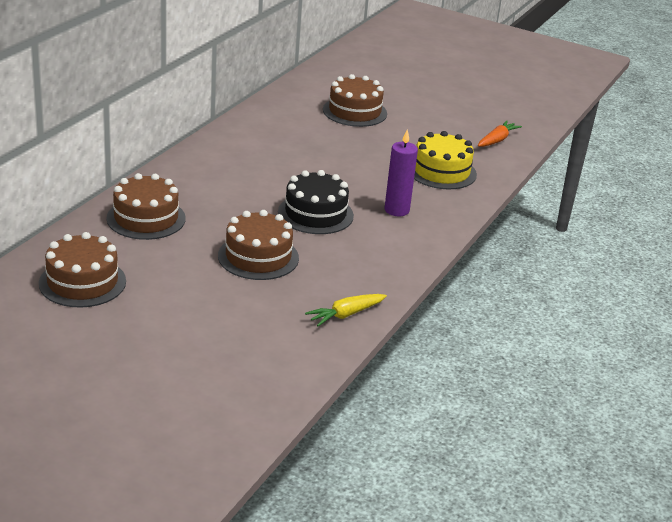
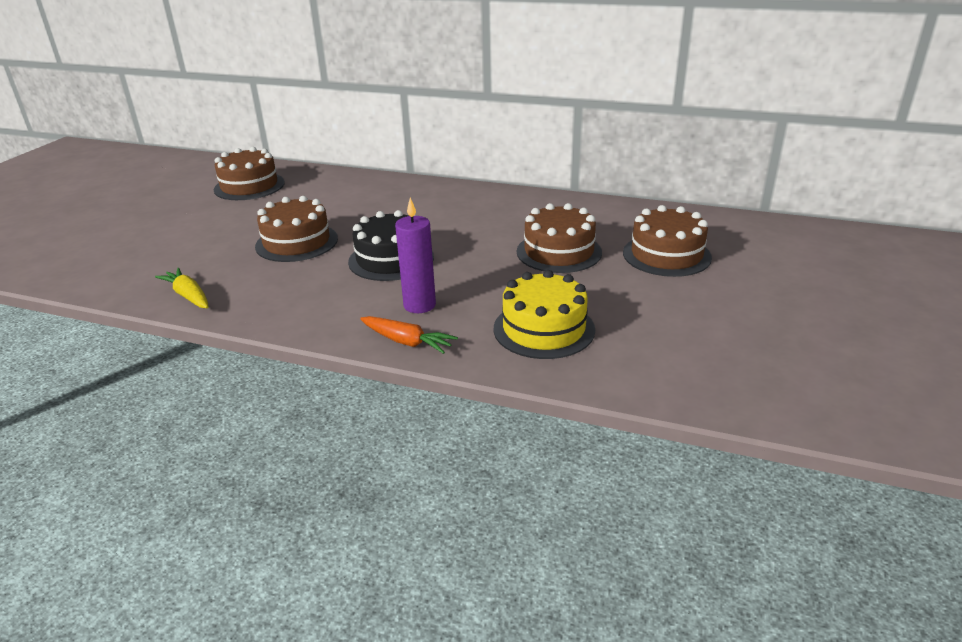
camera: 85 degrees right, 0 degrees up
(146, 218) = (354, 191): brown cake -> brown cake (559, 252)
(497, 140) = (688, 372): orange carrot -> orange carrot (407, 342)

